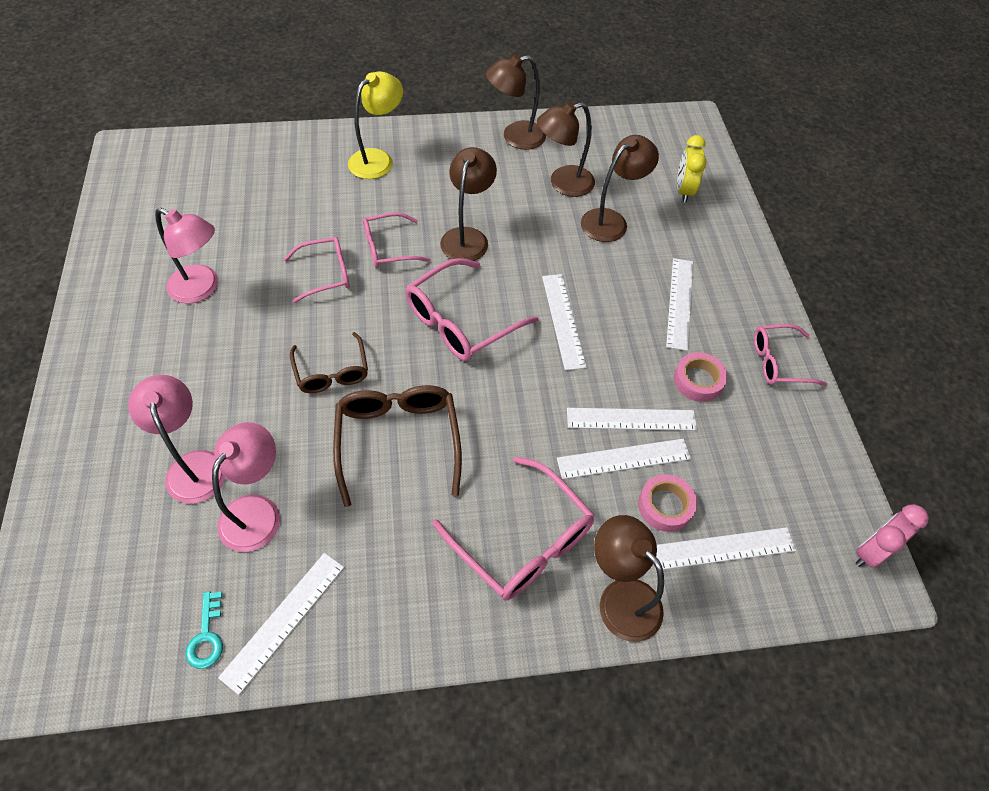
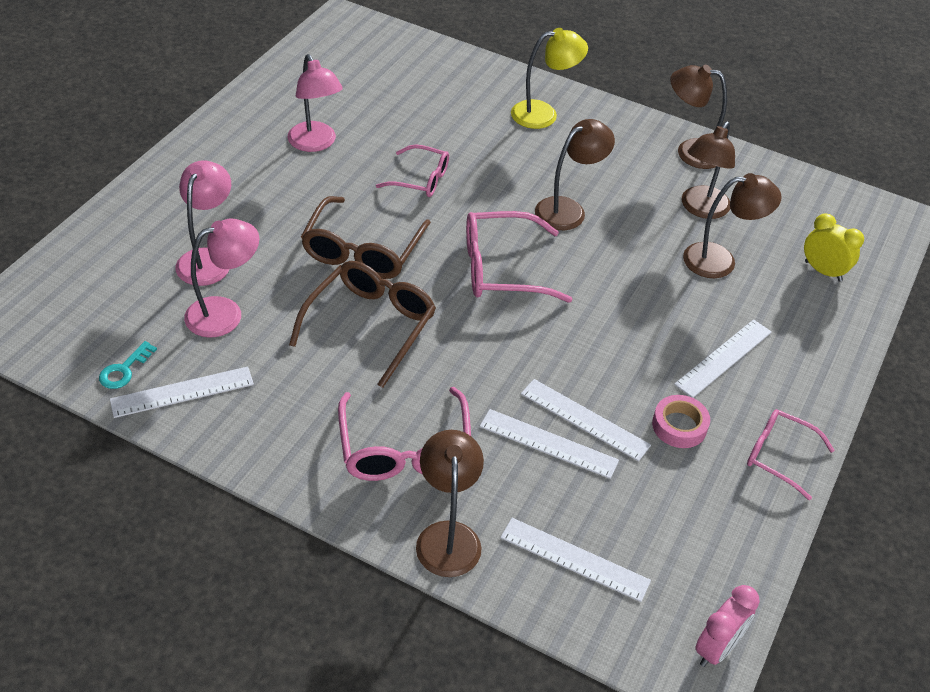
camera: 35 degrees right, 10 degrees down
(332, 372) = (362, 251): brown glasses -> brown glasses, size x1.58
(388, 248) = (490, 185): pink glasses -> none
(563, 183) = (701, 209): brown lamp -> brown lamp turned 75 degrees counterclockwise
(563, 320) = (595, 314): white ruler -> none
(665, 506) = (552, 498): pink tape -> none
(683, 191) = (823, 271): yellow clock -> yellow clock turned 90 degrees clockwise
(871, 551) = (717, 648): pink clock -> pink clock turned 135 degrees clockwise

